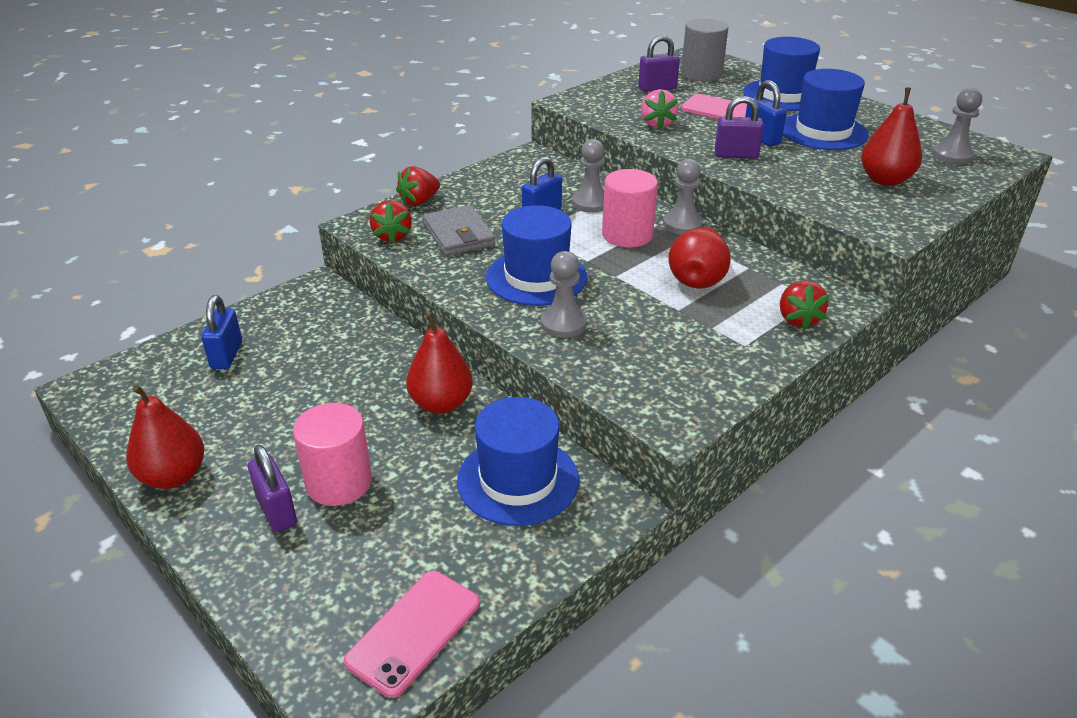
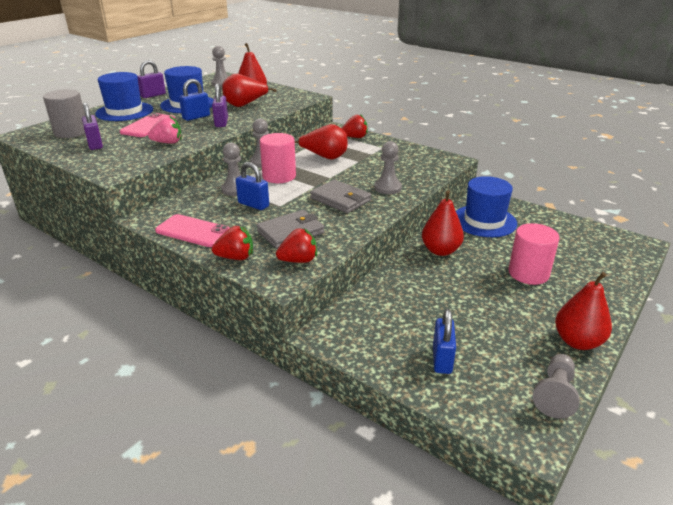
camera: 100 degrees left, 5 degrees down
(118, 423) = (555, 394): none -> grey pawn
(227, 355) = (442, 359): blue padlock -> blue padlock turned 75 degrees counterclockwise
(277, 511) = (566, 290): purple padlock -> purple padlock (153, 95)
(414, 632) = (594, 235): pink phone -> pink phone (193, 231)
(419, 201) = (236, 257): red strawberry -> red strawberry turned 45 degrees counterclockwise
(536, 277) = (340, 199): blue hat -> grey wallet
(826, 173) = (245, 105): none -> red pear

